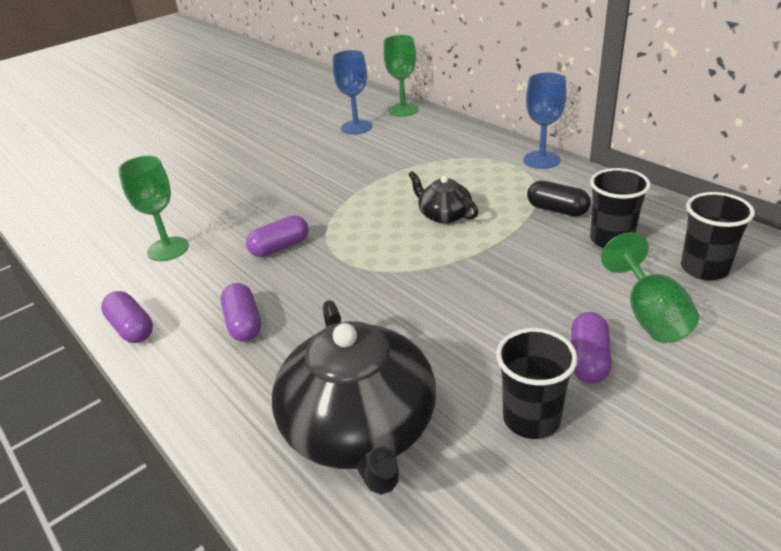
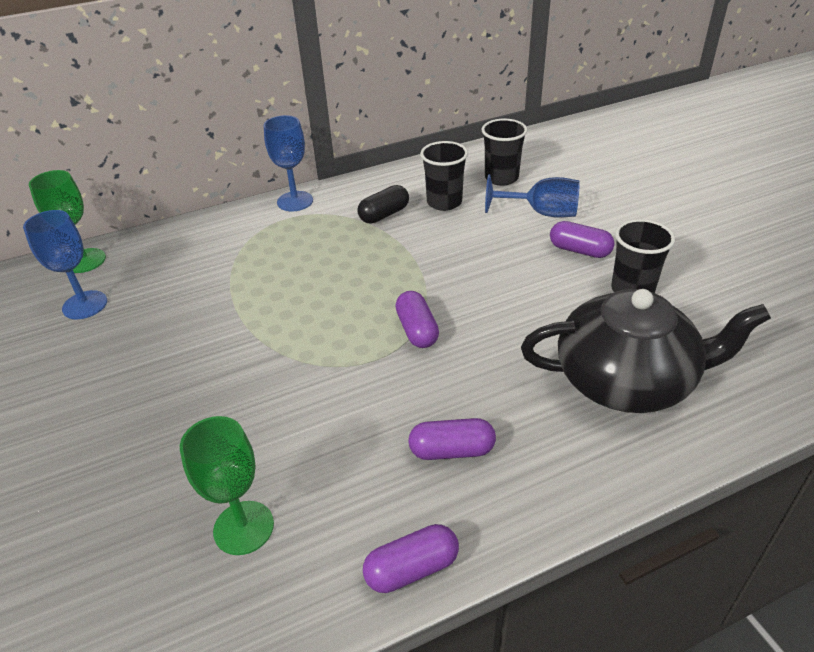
camera: 75 degrees left, 5 degrees up
(280, 247) = (320, 406): purple capsule -> purple capsule (417, 330)
(444, 215) = (344, 276): black teapot -> none
(649, 315) = (541, 213): green goblet -> blue goblet

